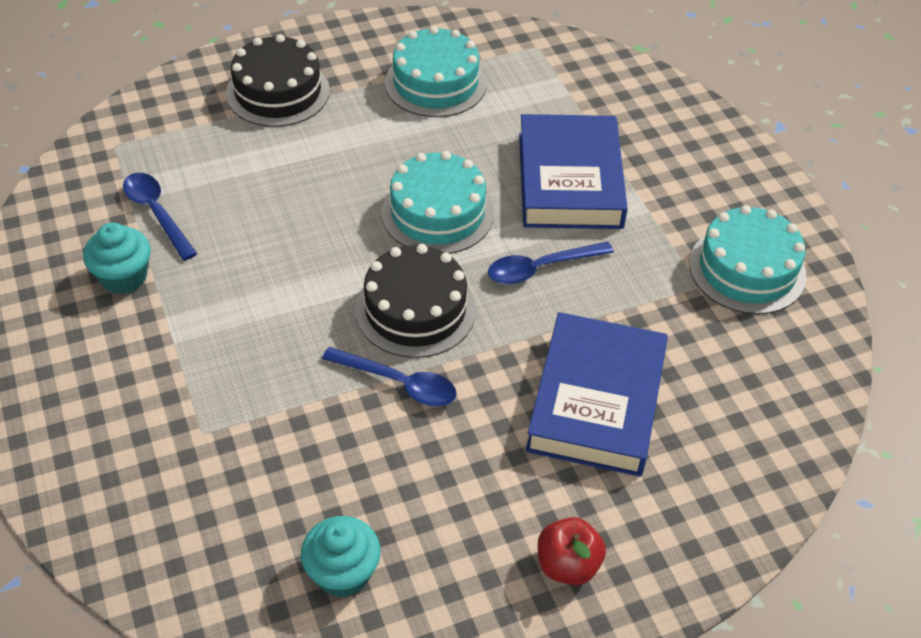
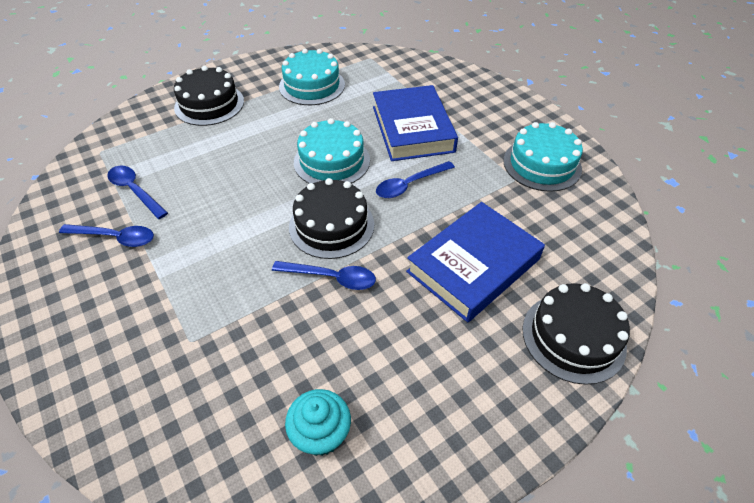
camera: 10 degrees left, 0 degrees up
(124, 277) = (115, 238): turquoise cupcake -> blue spoon
(567, 565) = (491, 391): red apple -> none
(596, 401) = (473, 265): blue book -> blue book turned 45 degrees clockwise
(700, 520) = (573, 337): none -> black cake

